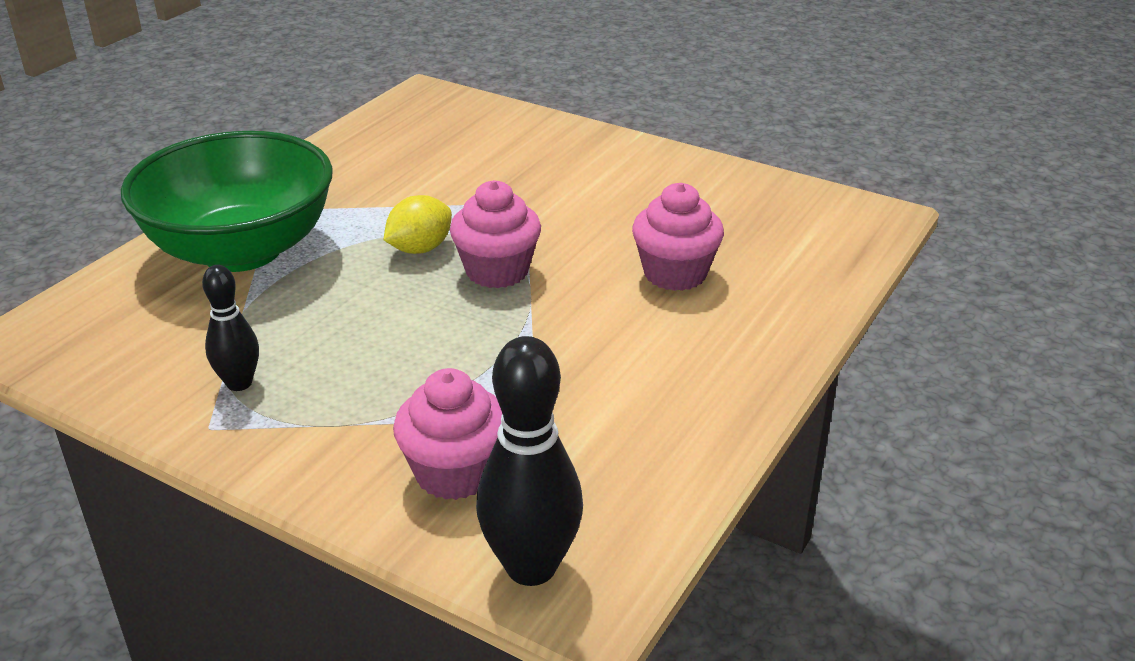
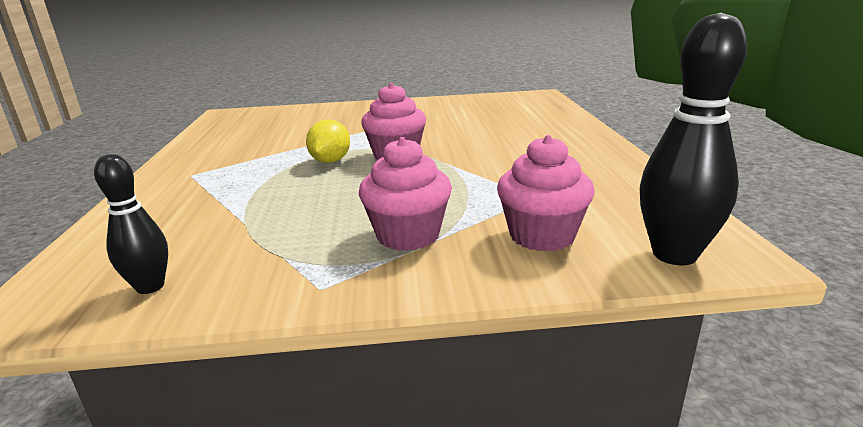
camera: 35 degrees left, 10 degrees down
(239, 383) = (305, 255): black bowling pin -> black bowling pin (150, 287)
(241, 250) = (194, 197): green bowl -> none
(675, 273) = (492, 130): pink cupcake -> pink cupcake (408, 235)

